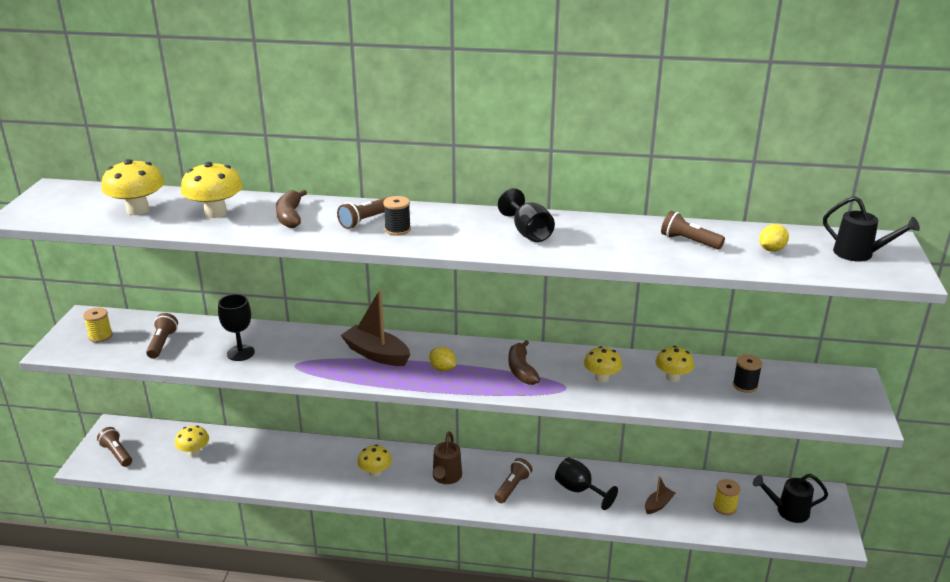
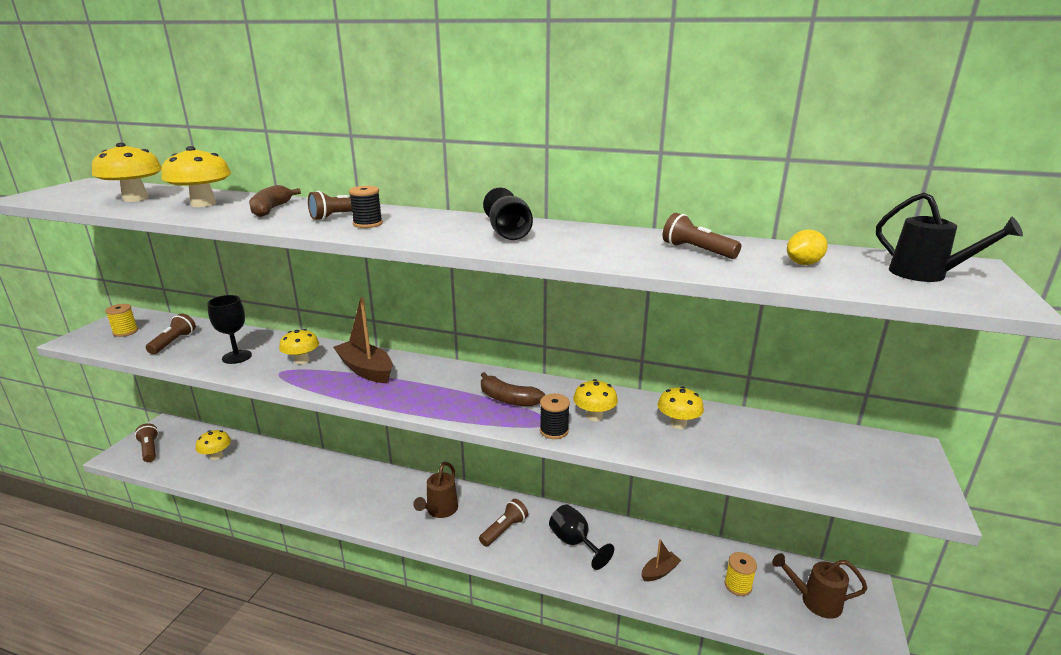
camera: 10 degrees right, 5 degrees down
(375, 472) = (372, 496): yellow mushroom -> yellow mushroom (302, 360)
(442, 368) = (424, 390): yellow lemon -> none
(521, 370) = (508, 399): brown banana -> brown banana turned 60 degrees counterclockwise
(745, 385) = (765, 441): black spool -> black spool (554, 431)
(787, 511) = (814, 601): black watering can -> brown watering can

